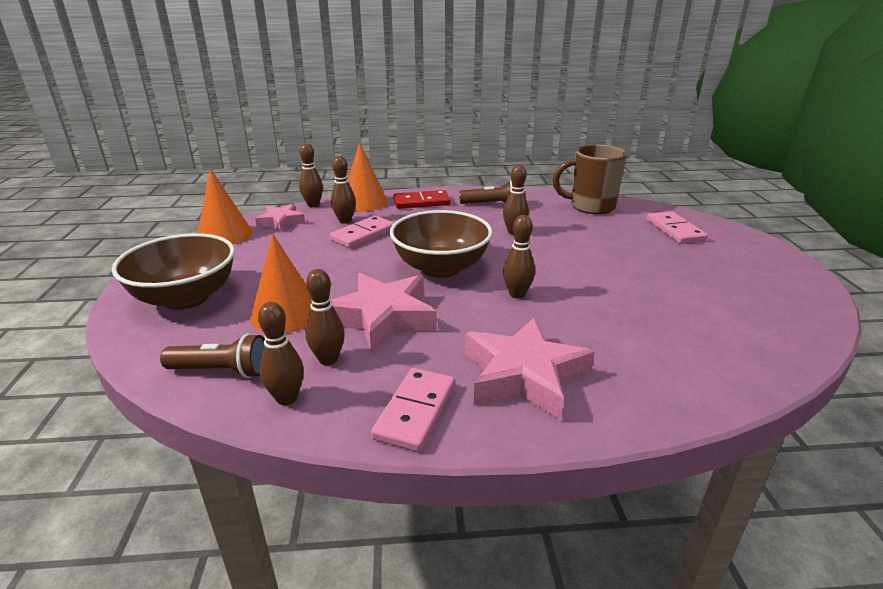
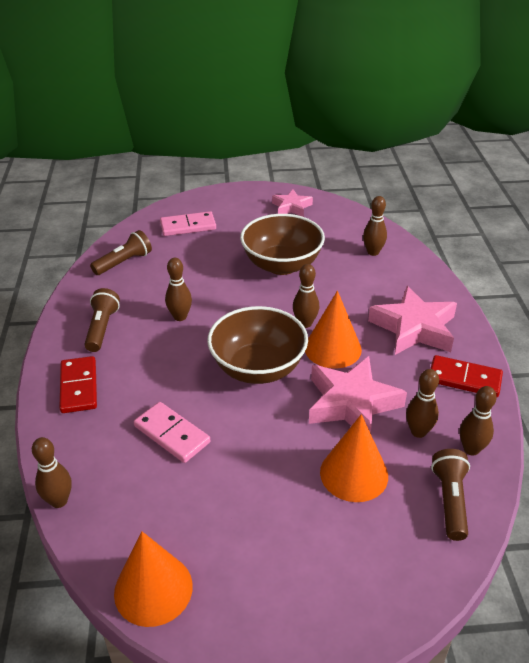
camera: 90 degrees left, 10 degrees up
(186, 298) = (331, 575): brown bowl -> brown bowl (282, 265)
(281, 222) = (117, 528): pink star -> pink star (291, 207)
(345, 221) = (126, 456): brown bowling pin -> brown bowling pin (373, 252)
(364, 202) = (63, 444): orange cone -> orange cone (333, 348)
(415, 411) = (464, 379): pink domino -> red domino
(590, 207) = (124, 262): brown mug -> brown flashlight

